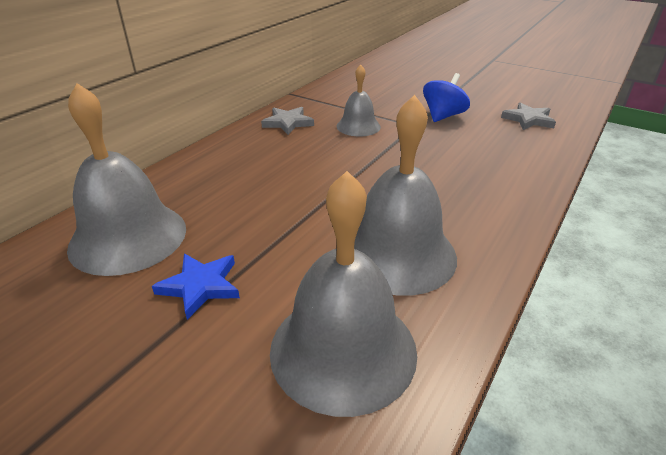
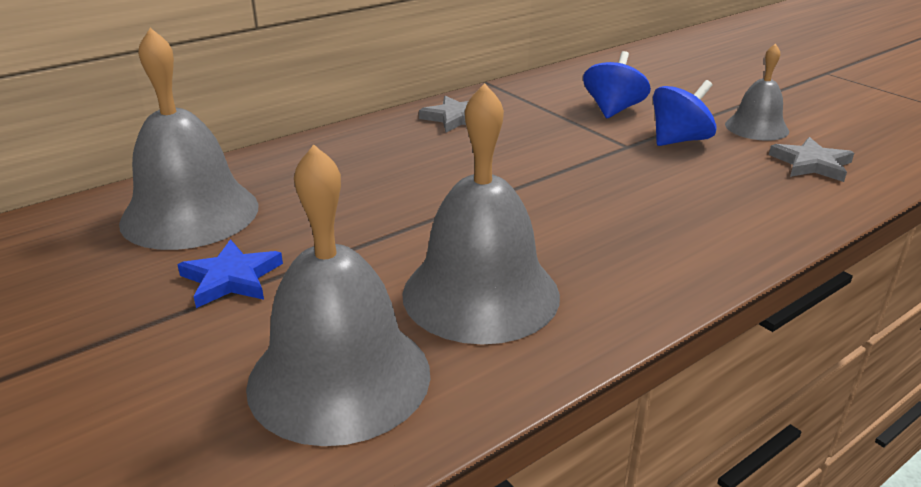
camera: 20 degrees right, 5 degrees down
(358, 126) = (546, 135): grey bell -> grey bell (756, 127)
(388, 101) = (613, 110): none -> blue spinning top

